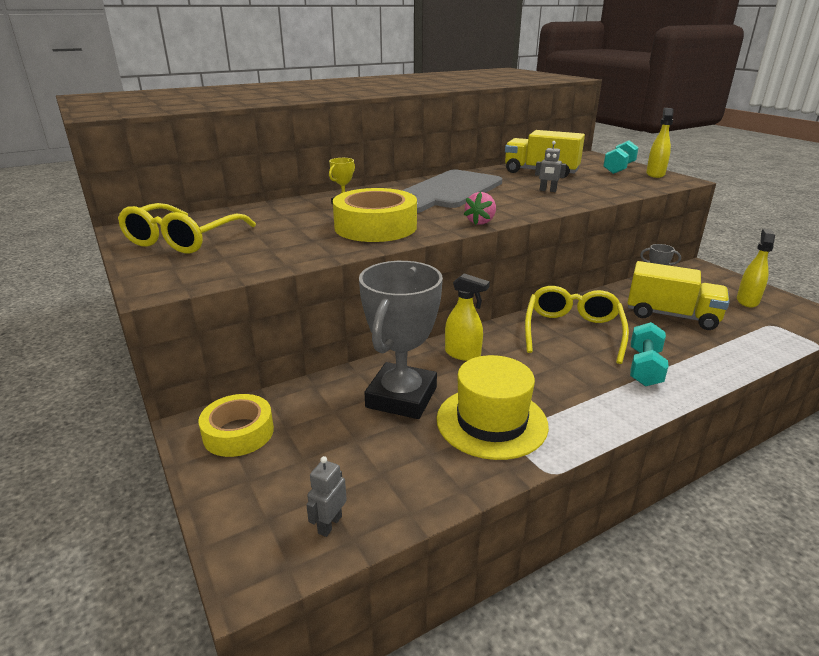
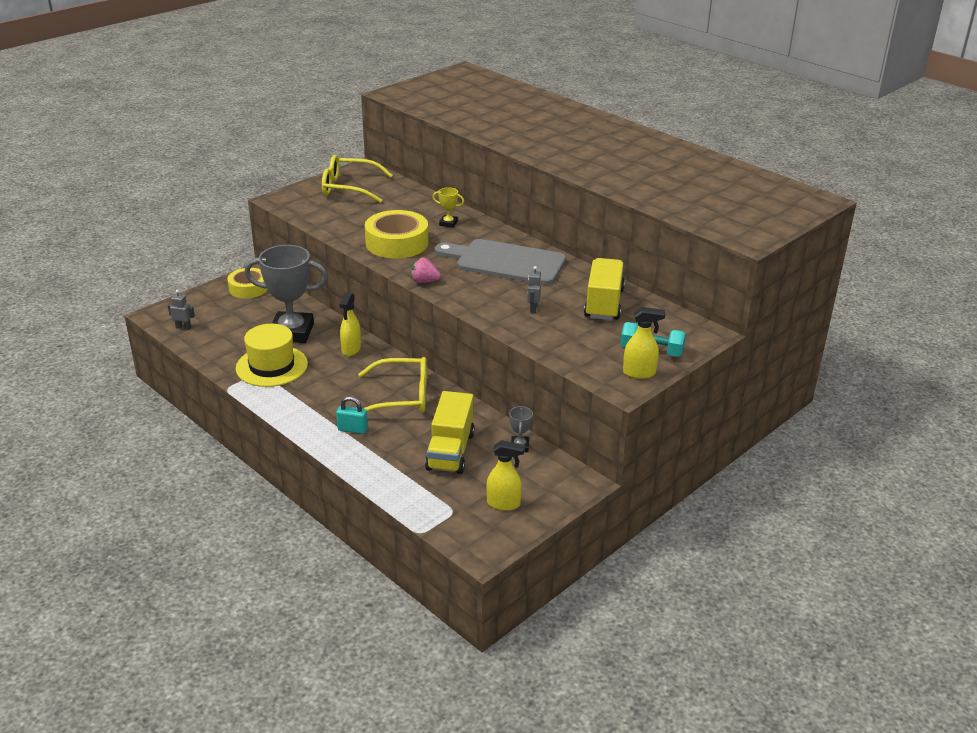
camera: 75 degrees right, 5 degrees up
(644, 368) = (352, 429): turquoise dumbbell -> turquoise padlock

